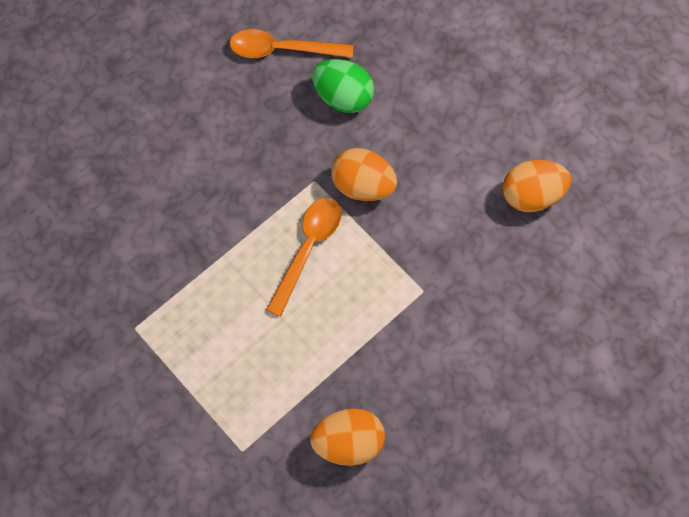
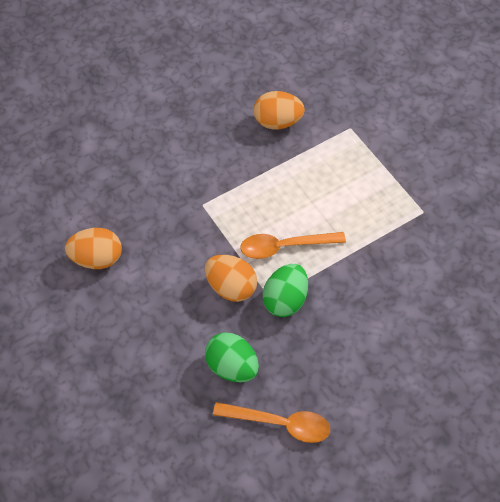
camera: 170 degrees left, 10 degrees down
(297, 181) = (285, 300): none -> green egg
(308, 249) = (284, 247): orange spoon -> orange spoon turned 45 degrees clockwise

